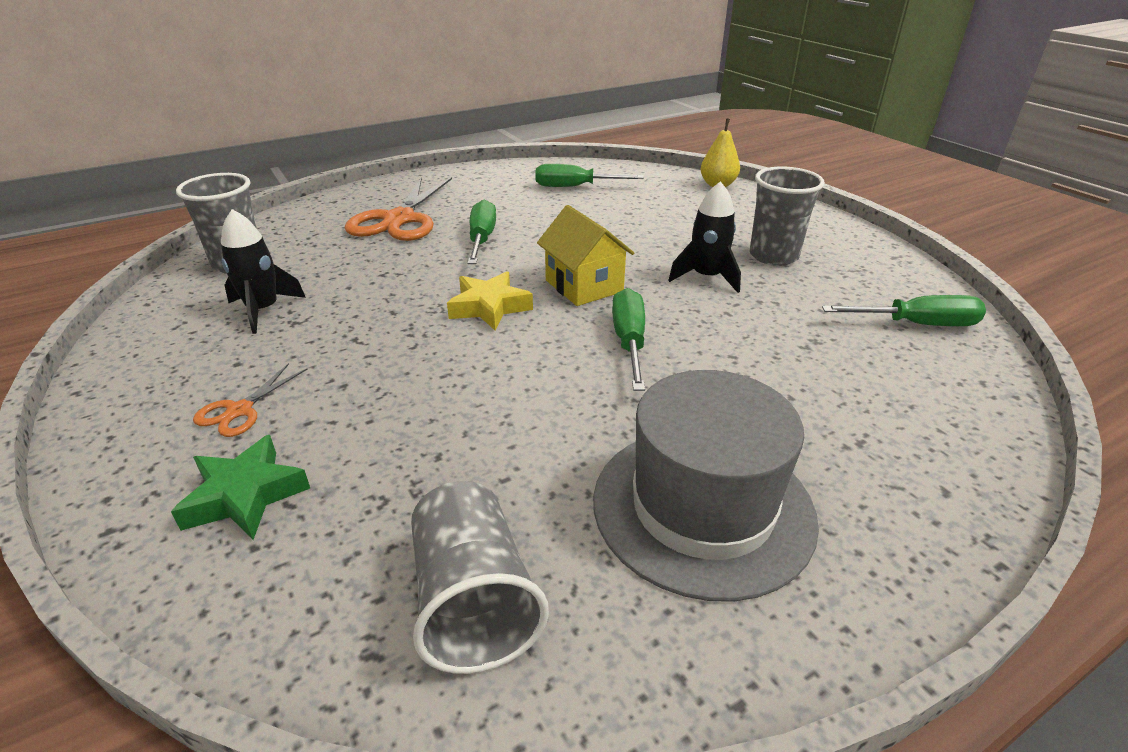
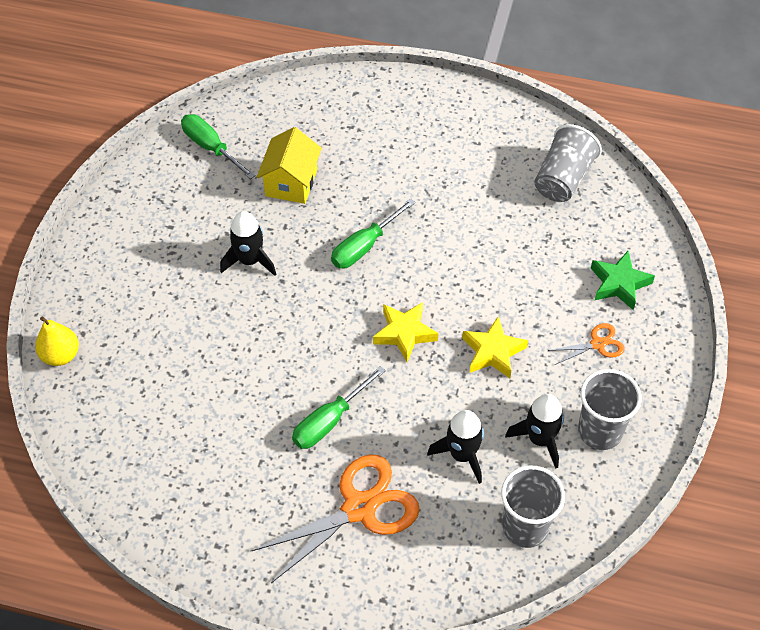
camera: 135 degrees left, 20 degrees up
(339, 271) = (462, 455): none -> black rocket
(376, 340) = (493, 352): none -> yellow star
(575, 187) = (166, 449): green screwdriver -> none
(584, 286) = (328, 310): yellow house -> yellow house (291, 183)
(702, 507) = (449, 150): grey hat -> none
(773, 256) = (180, 246): grey cup -> grey cup (600, 431)

